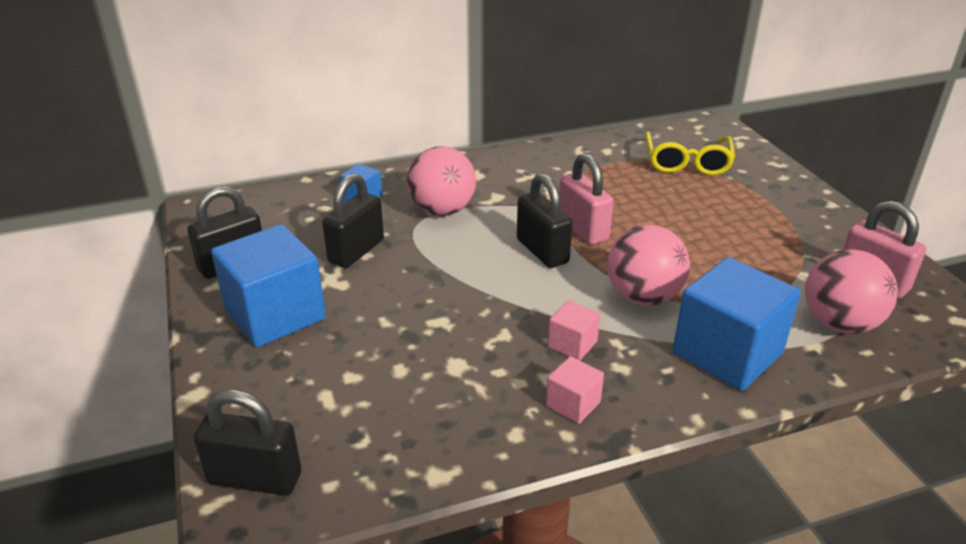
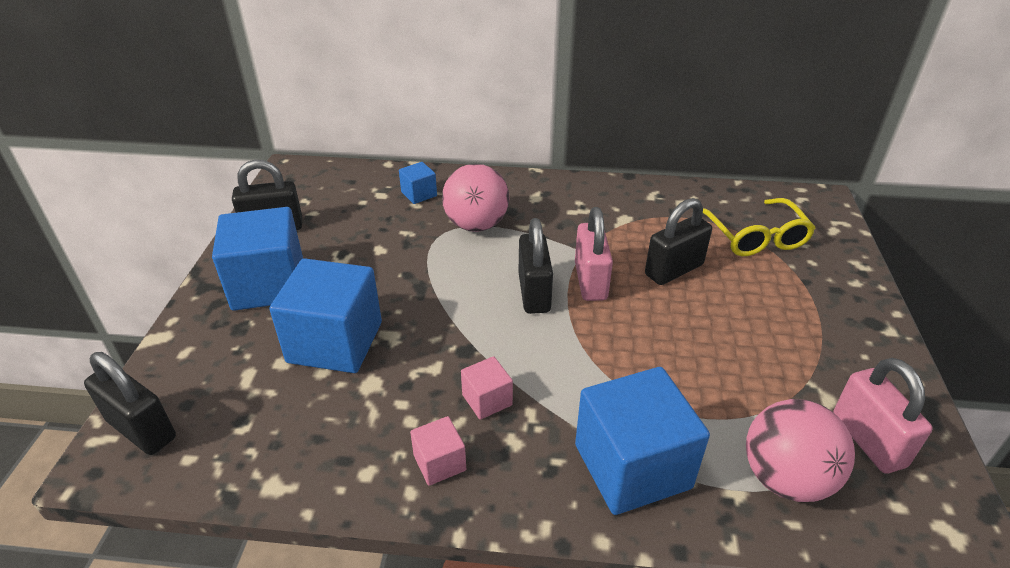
camera: 25 degrees right, 5 degrees up
(356, 251) = (374, 244): black padlock -> black padlock (674, 270)
(391, 343) = (335, 342): none -> blue cube
(643, 297) = (594, 373): pink ball -> none
(687, 163) = (755, 237): yellow glasses -> yellow glasses turned 45 degrees counterclockwise

